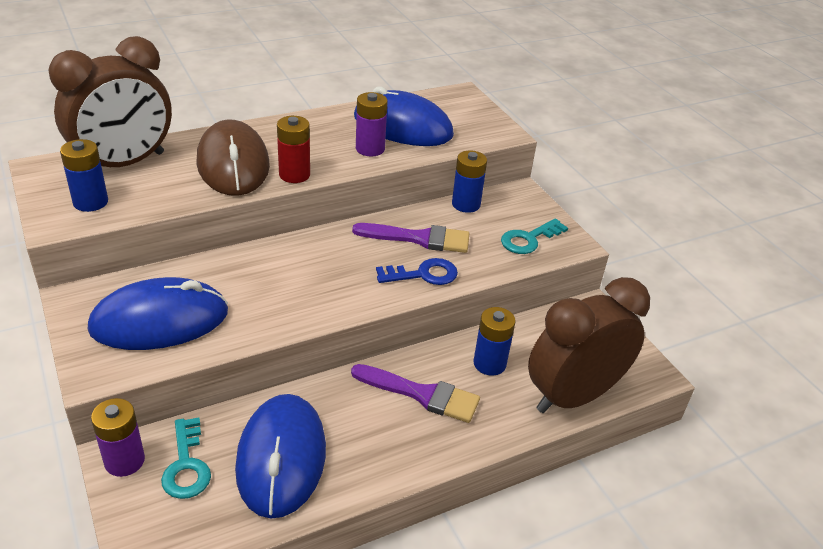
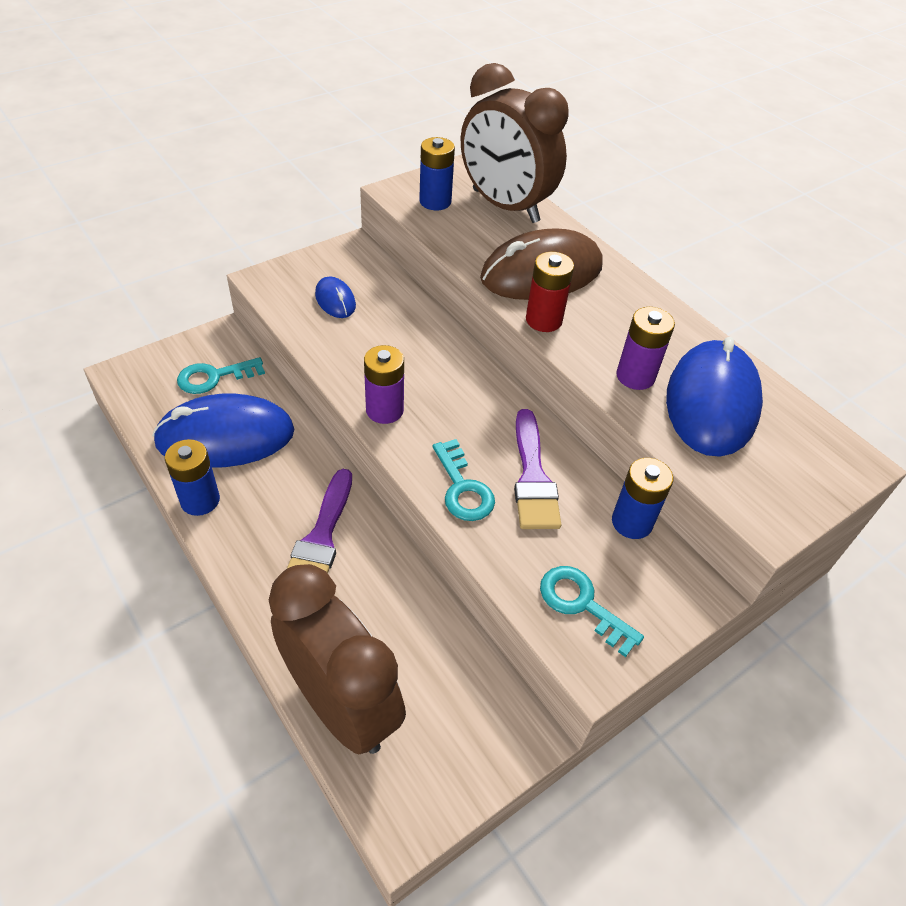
camera: 80 degrees right, 10 degrees up
(124, 461) = (217, 341): purple battery -> purple battery (384, 410)
(160, 320) = (335, 300): blue mouse -> blue mouse, size x0.47
(423, 274) = (462, 488): blue key -> turquoise key
(489, 363) = (382, 603): blue battery -> blue battery (200, 500)

